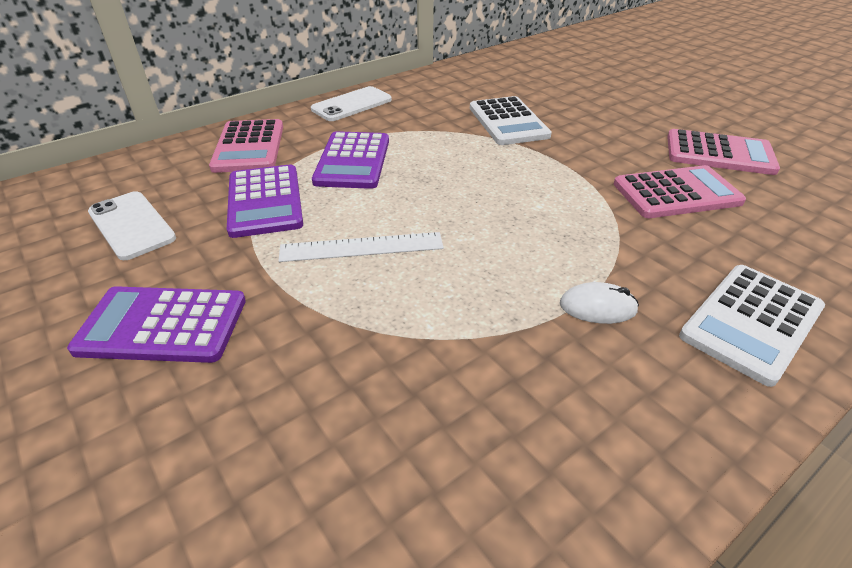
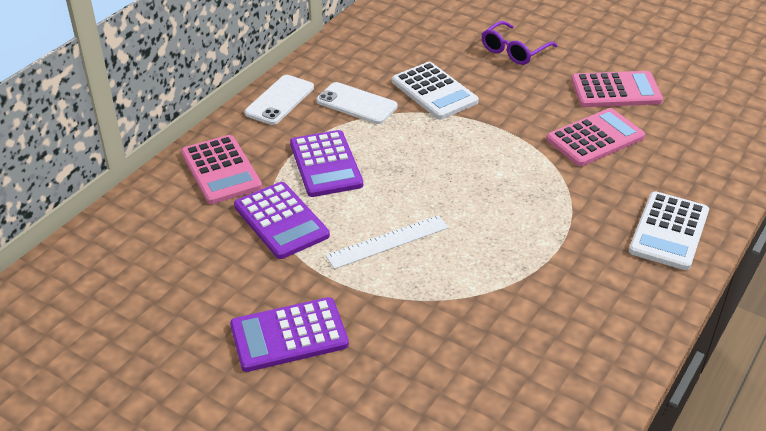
camera: 20 degrees left, 0 degrees up
(131, 225) = (188, 269): white phone -> white phone (356, 104)
(597, 307) = (573, 245): white mouse -> none
(612, 104) = (514, 51): none -> purple glasses

